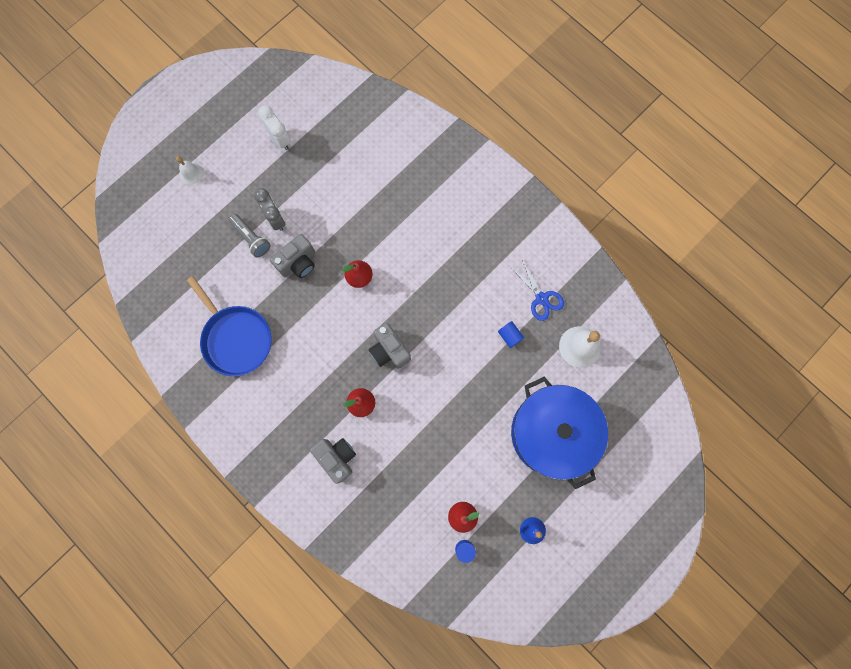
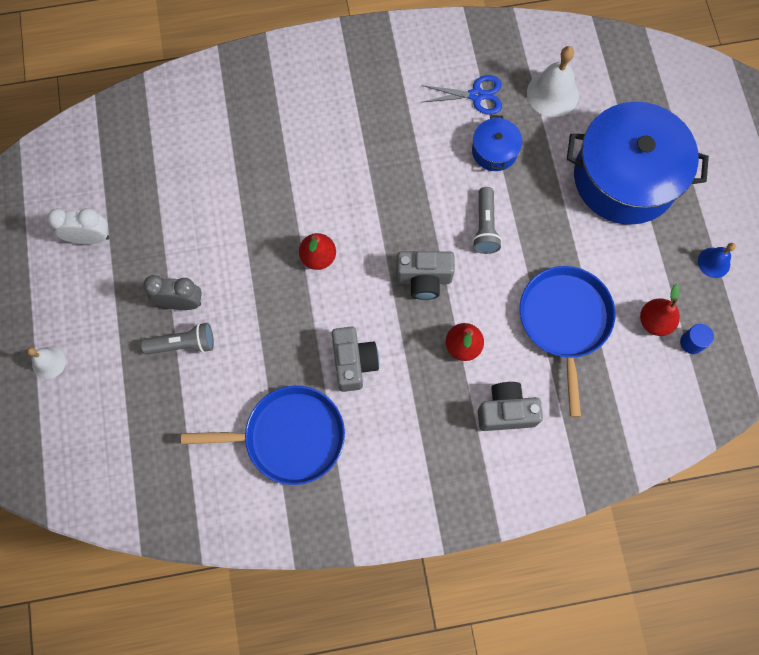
camera: 55 degrees left, 5 degrees down
(298, 263) = (252, 311): grey camera -> grey camera (354, 363)
(422, 457) = (565, 321): none -> blue pan
(452, 365) = (485, 227): none -> grey flashlight
(509, 336) = (494, 151): blue cylinder -> blue pot

